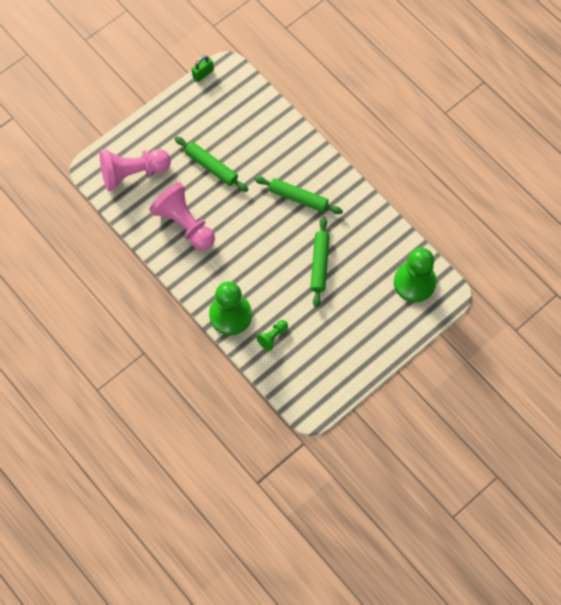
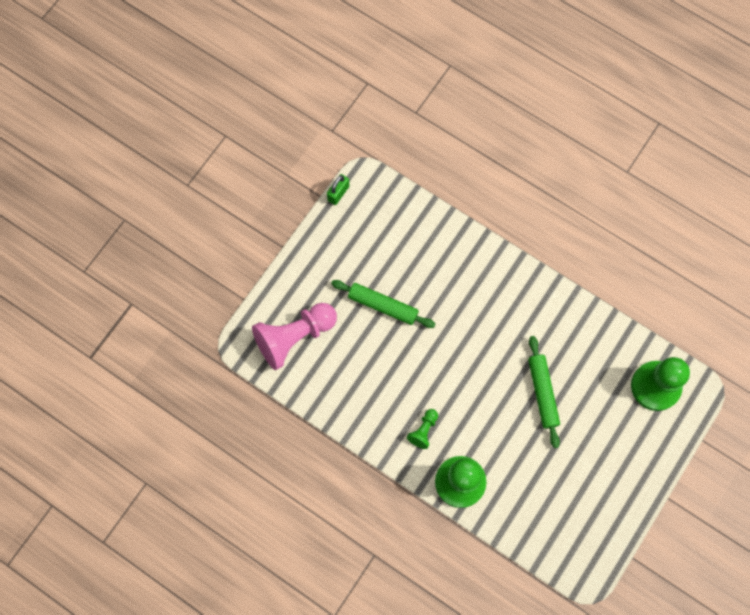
camera: 15 degrees left, 5 degrees up
(184, 224) = (373, 384): pink pawn -> none
(272, 337) = (516, 496): green pawn -> green pawn (423, 430)
(298, 198) = (494, 318): green rolling pin -> none

